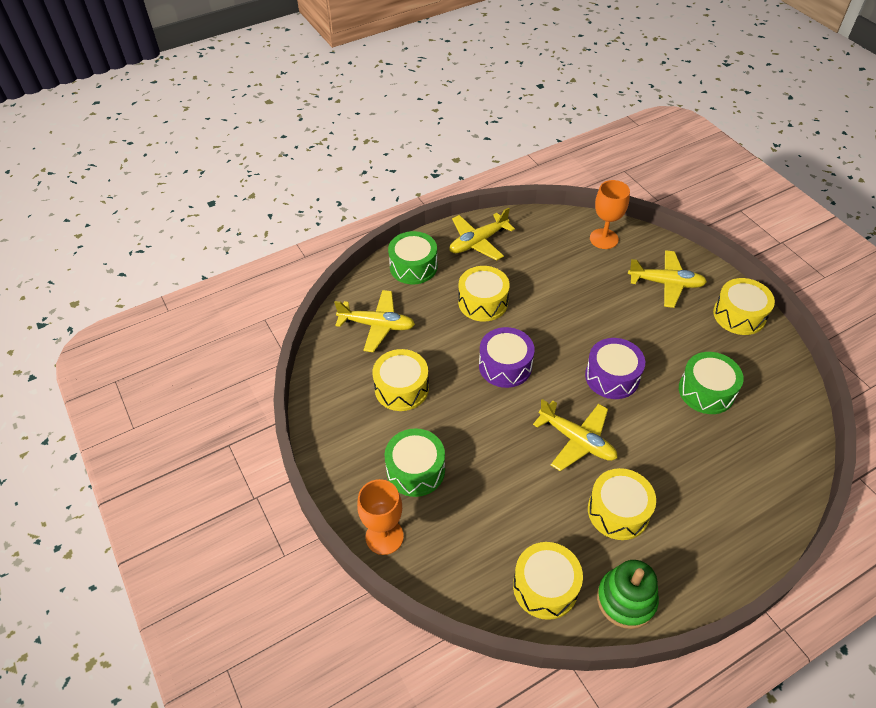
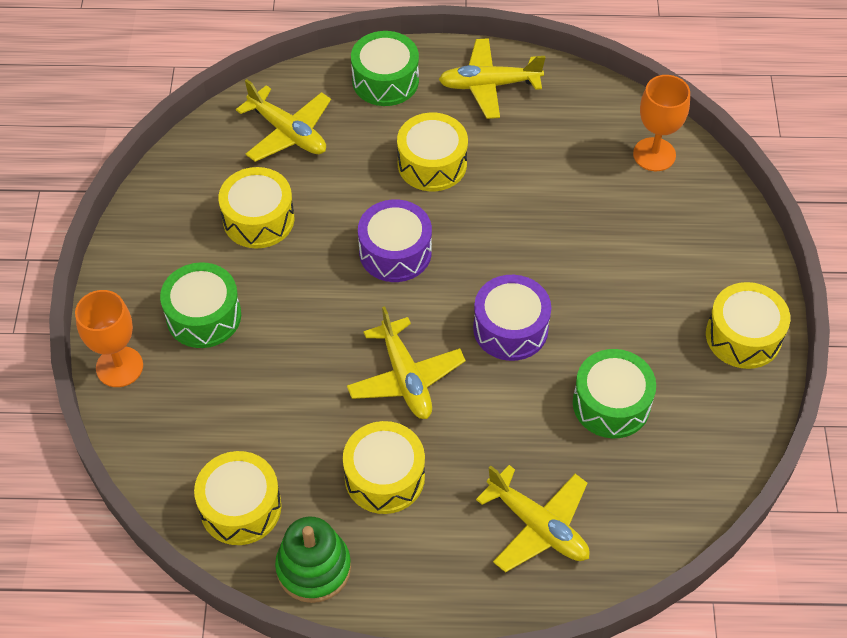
camera: 30 degrees right, 5 degrees up
(666, 283) = (683, 250): yellow plane -> yellow plane (538, 526)

